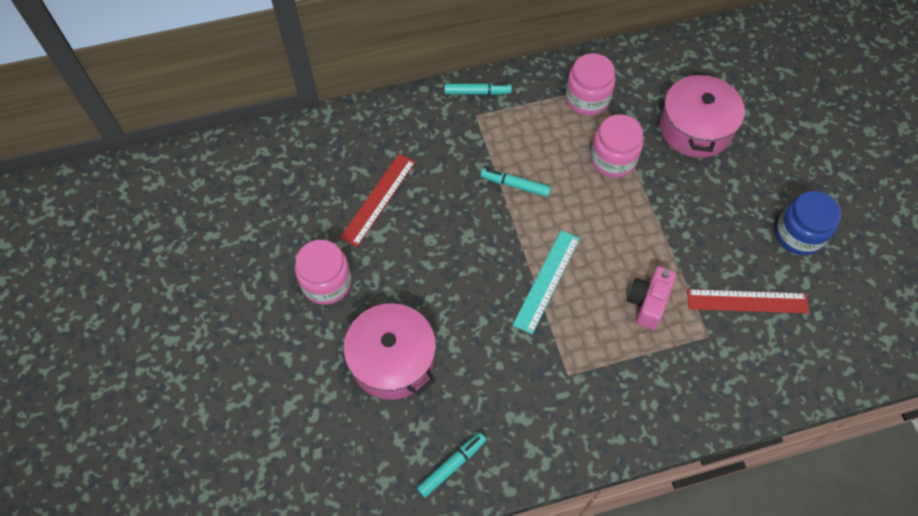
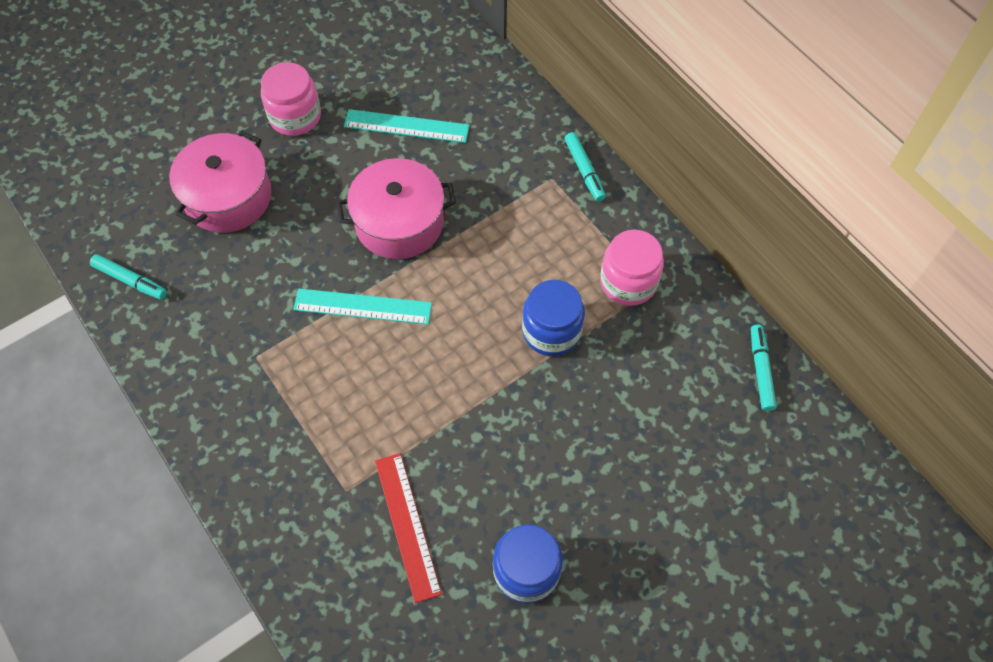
camera: 70 degrees right, 0 degrees up
(378, 199) = (406, 126): red ruler -> turquoise ruler
(515, 185) = (474, 242): turquoise marker -> turquoise marker (761, 370)
(613, 159) = (551, 331): pink jar -> blue jar
(647, 303) = (369, 415): pink camera -> none
(695, 128) = (639, 412): pink pot -> pink pot (399, 222)

